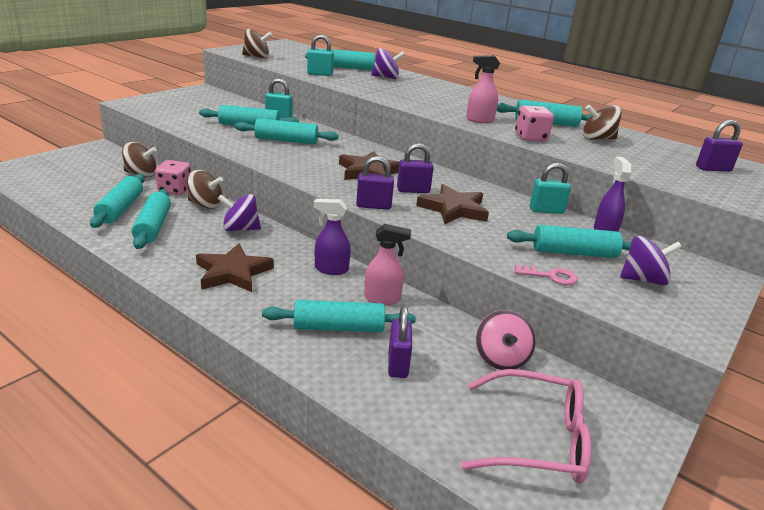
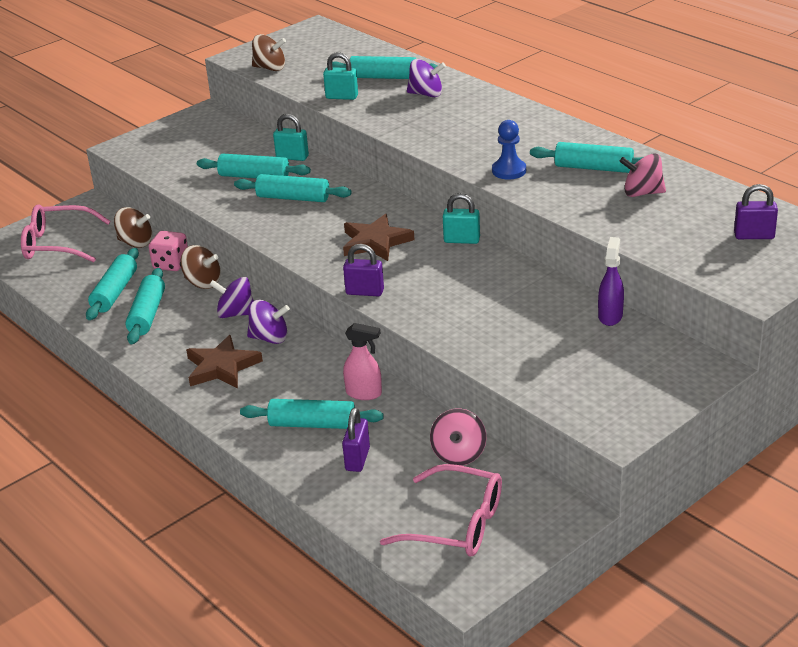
camera: 15 degrees right, 5 degrees up
(66, 172) = (57, 244): none -> pink glasses
(331, 269) = (321, 361): purple spray bottle -> none
(413, 190) = (416, 267): purple padlock -> none
(453, 209) = (452, 292): brown star -> none
(479, 120) = (509, 171): pink spray bottle -> blue pawn
(530, 137) = (556, 198): pink dice -> none
(546, 210) = (559, 289): turquoise padlock -> turquoise padlock (462, 240)
(550, 276) = (513, 373): pink key -> none
(574, 253) = (556, 344): turquoise rolling pin -> none
(597, 139) = (642, 193): brown spinning top -> pink spinning top
(643, 280) = (612, 375): purple spinning top -> purple spinning top (269, 338)

